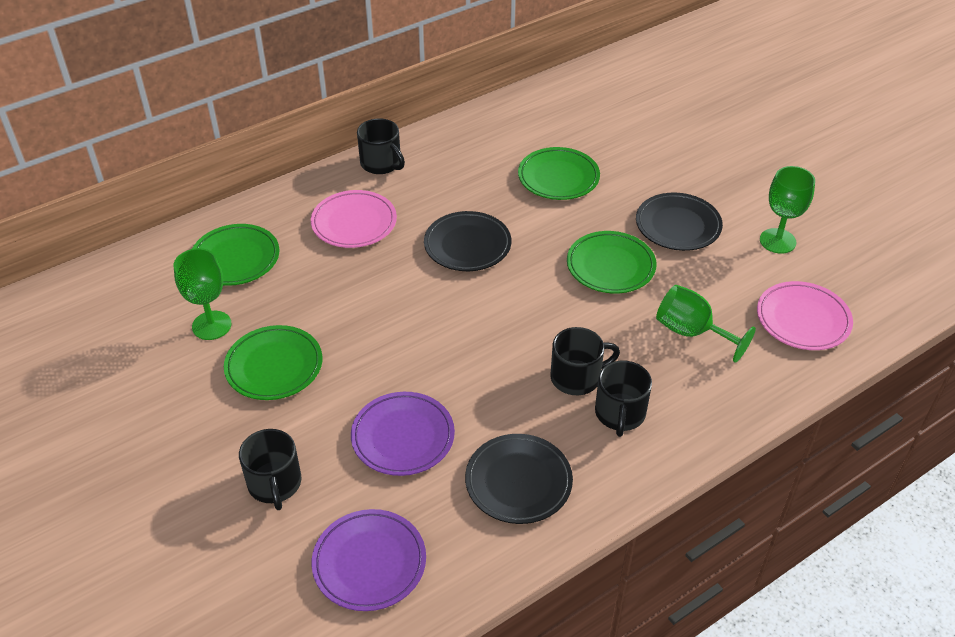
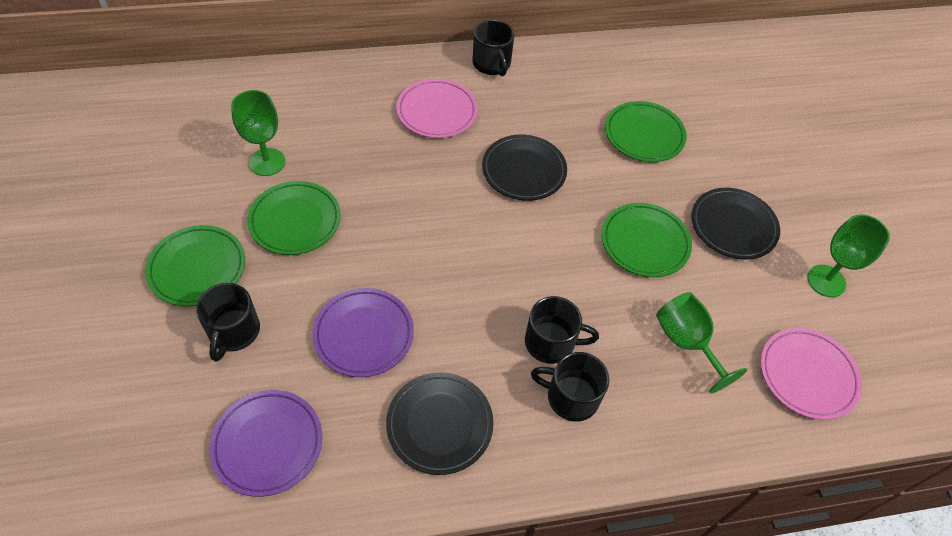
camera: 20 degrees right, 10 degrees up
(235, 258) = (320, 108): green plate -> green plate (197, 268)
(620, 413) = (571, 397): black mug -> black mug turned 75 degrees clockwise

